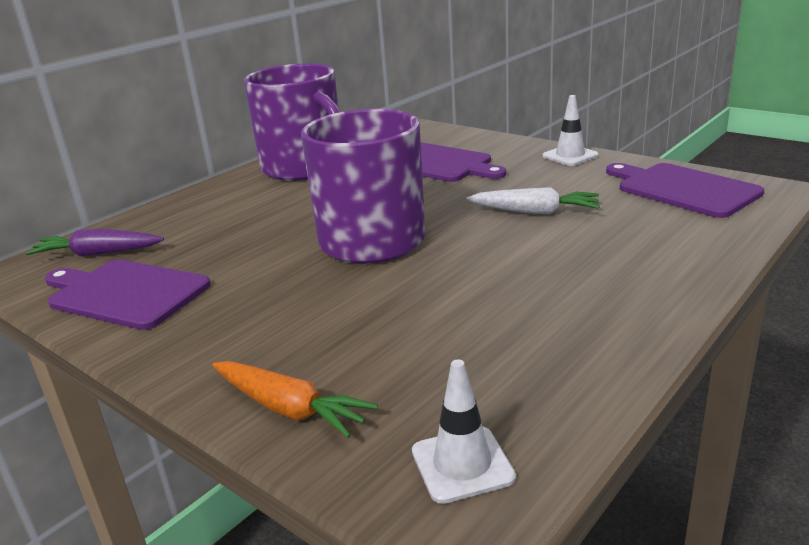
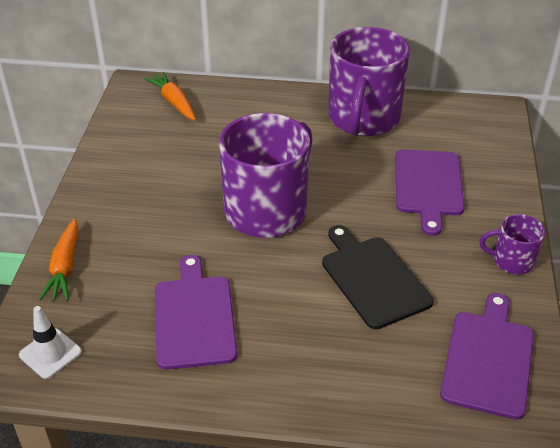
camera: 55 degrees right, 15 degrees up
(97, 254) = (174, 102): purple carrot -> orange carrot
(125, 293) = (137, 142): purple cutting board -> purple cutting board (194, 317)
(535, 211) = (373, 278): white carrot -> black cutting board
(570, 156) = (512, 261): white traffic cone -> purple mug

